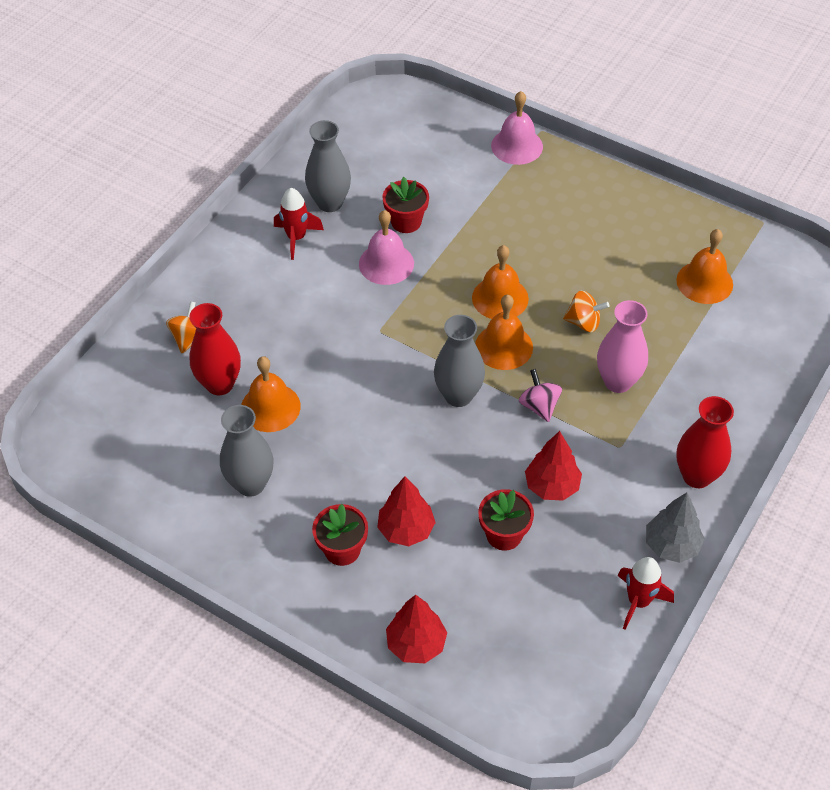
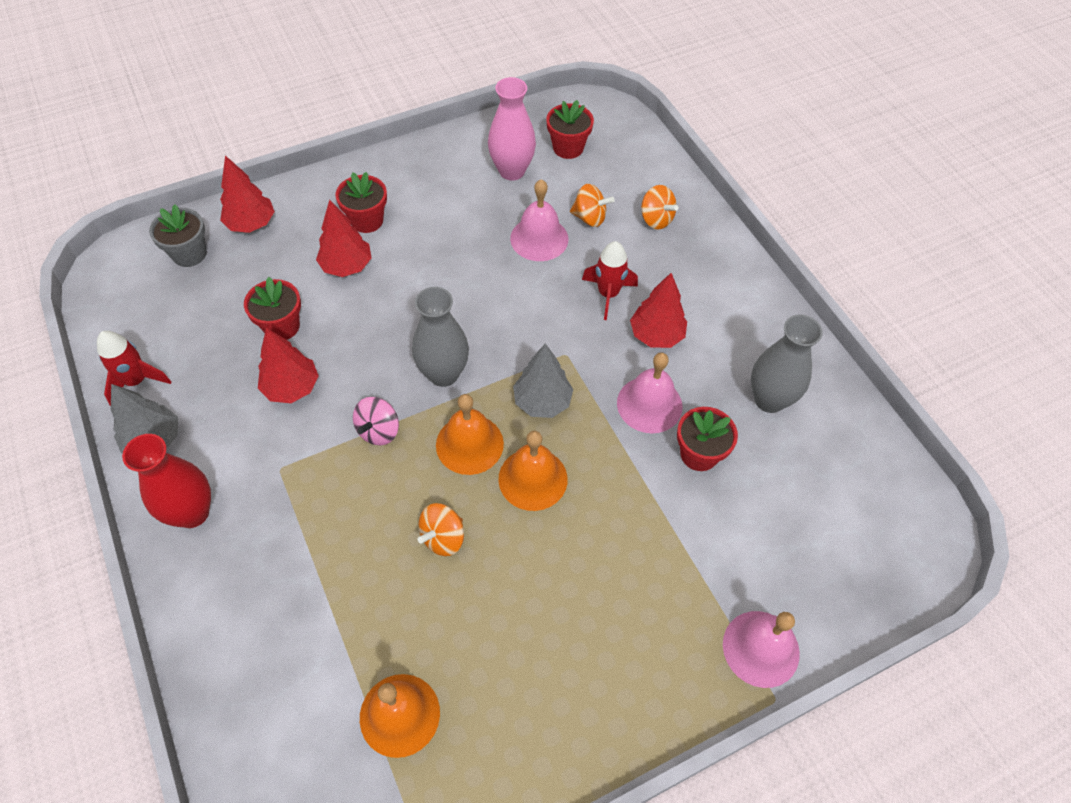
camera: 120 degrees right, 5 degrees up
(136, 444) = (568, 148): none -> red flower pot
(220, 384) = (589, 218): red vase -> orange spinning top
(251, 484) = (473, 195): grey vase -> none
(270, 407) = (539, 238): orange bell -> pink bell
(296, 238) = (734, 348): red rocket -> red rocket (608, 294)
(319, 286) = (656, 335): none -> red tree
(434, 323) = (542, 402): none -> grey tree
(489, 670) = (189, 254): none -> grey flower pot
(539, 406) = (379, 431): pink spinning top -> pink spinning top turned 105 degrees clockwise
(618, 381) = (348, 518): pink vase -> pink vase (512, 171)

